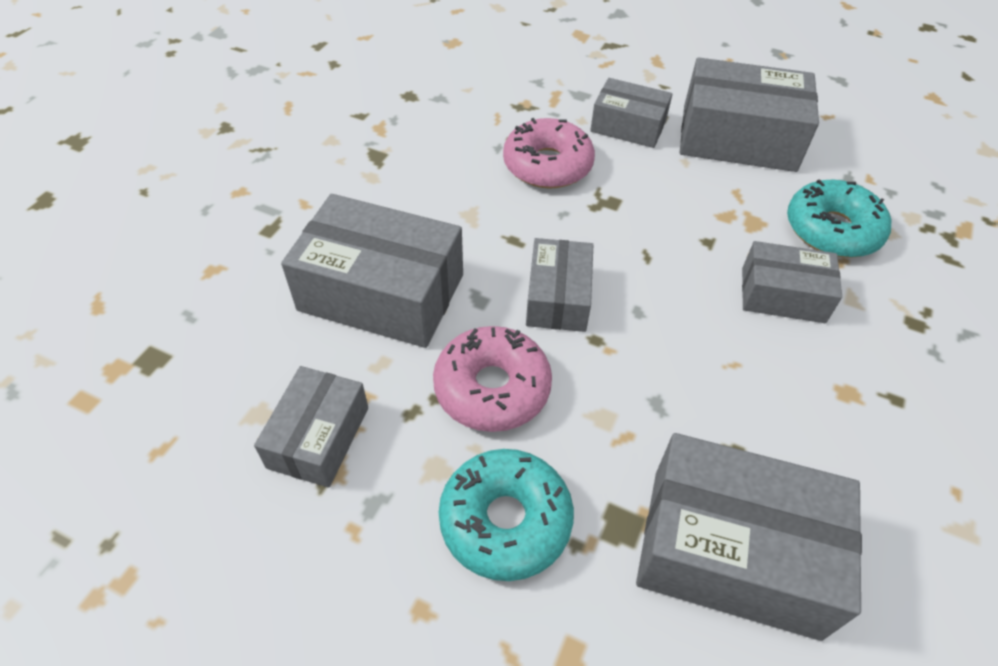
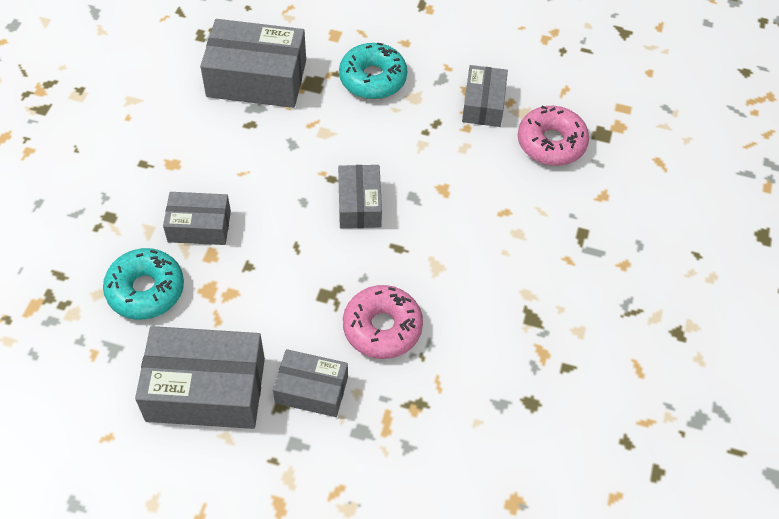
camera: 170 degrees right, 5 degrees up
(381, 292) = (481, 193): grey box -> none
(492, 388) = (392, 141): pink donut -> pink donut (551, 143)

